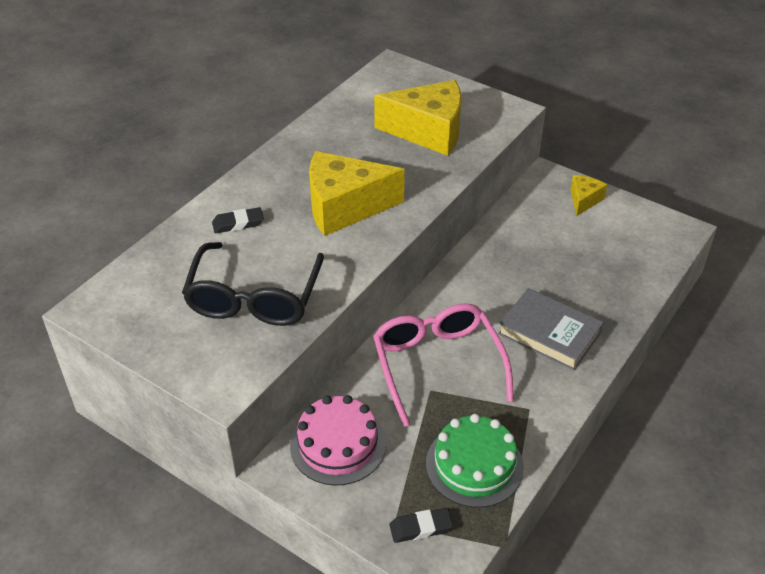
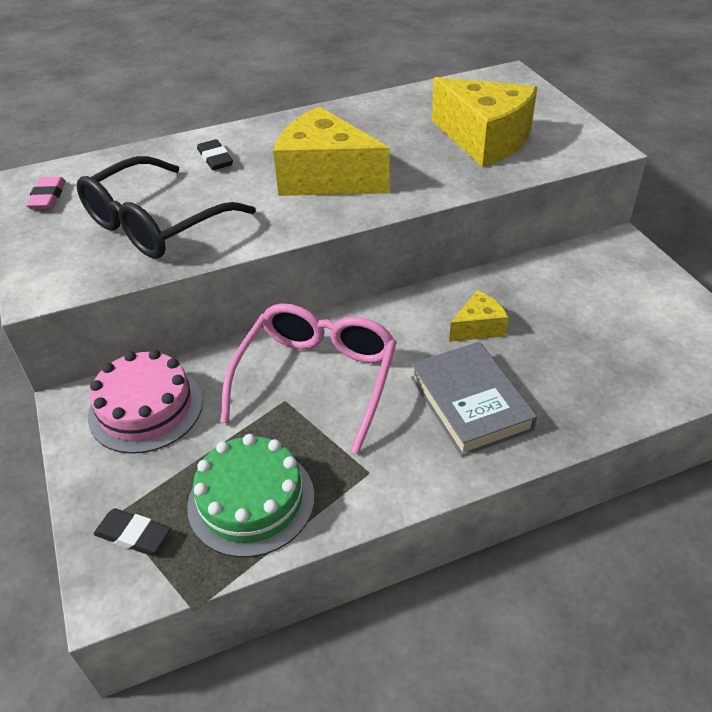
camera: 35 degrees right, 0 degrees up
(131, 313) = (48, 197): none -> pink eraser
(238, 223) = (215, 159): black eraser -> black eraser turned 45 degrees clockwise
(584, 200) = (644, 283): yellow cheese -> yellow cheese (478, 327)

